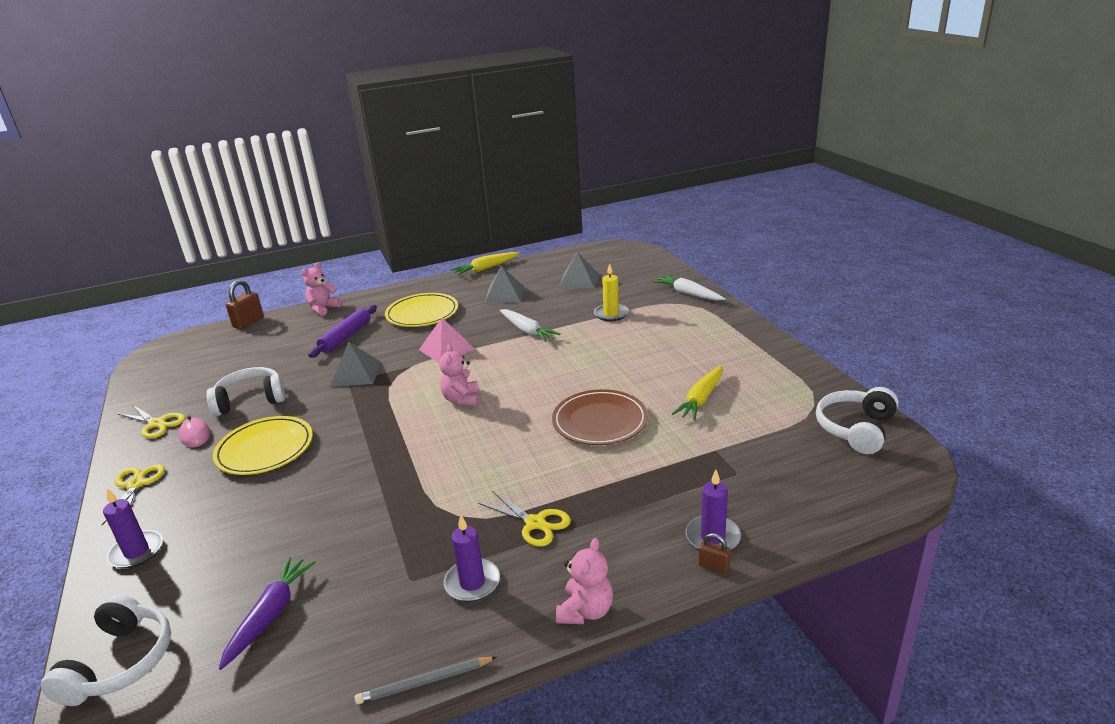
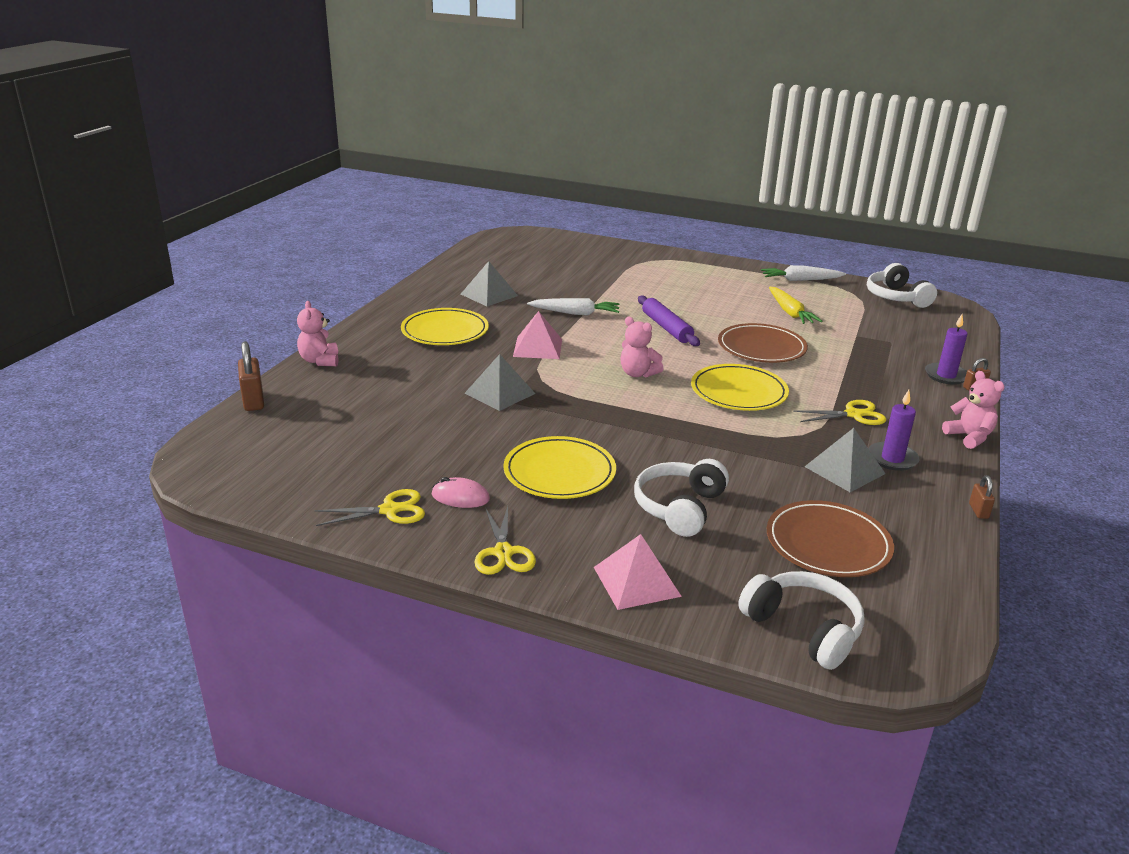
camera: 50 degrees left, 0 degrees up
(136, 484) = (503, 552): yellow scissors -> yellow scissors turned 135 degrees counterclockwise
(136, 552) = (636, 581): purple candle -> pink pyramid
(250, 400) = (445, 451): white headphones -> white headphones (679, 507)
(270, 615) = (828, 543): purple carrot -> brown plate
(346, 337) = (412, 373): purple rolling pin -> purple rolling pin (666, 328)
(425, 682) = (978, 511): grey pencil -> brown padlock
(486, 268) = (418, 280): yellow carrot -> none
(494, 451) = (738, 392): none -> yellow plate
(579, 280) = (530, 267): grey pyramid -> grey pyramid (845, 470)
(611, 314) = (614, 282): yellow candle -> none
(688, 294) = (639, 253): white carrot -> white carrot (800, 280)

